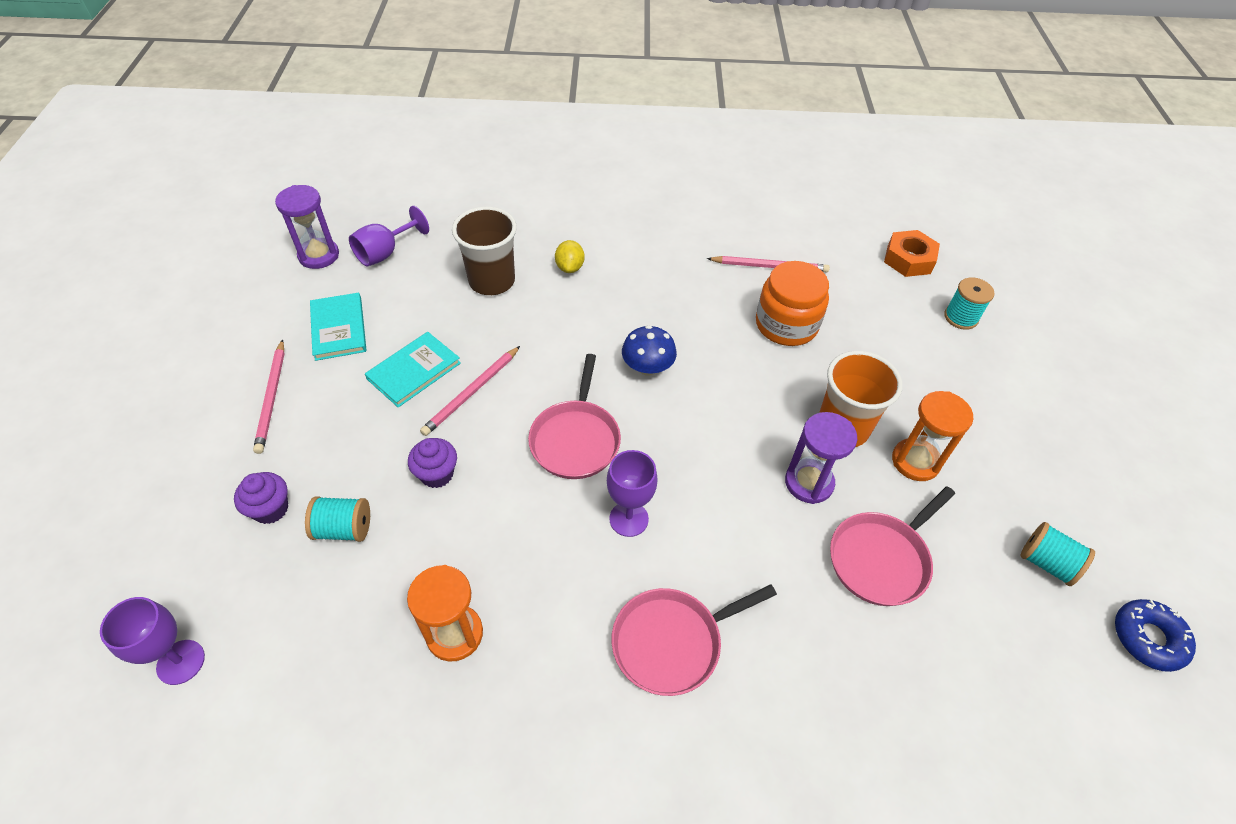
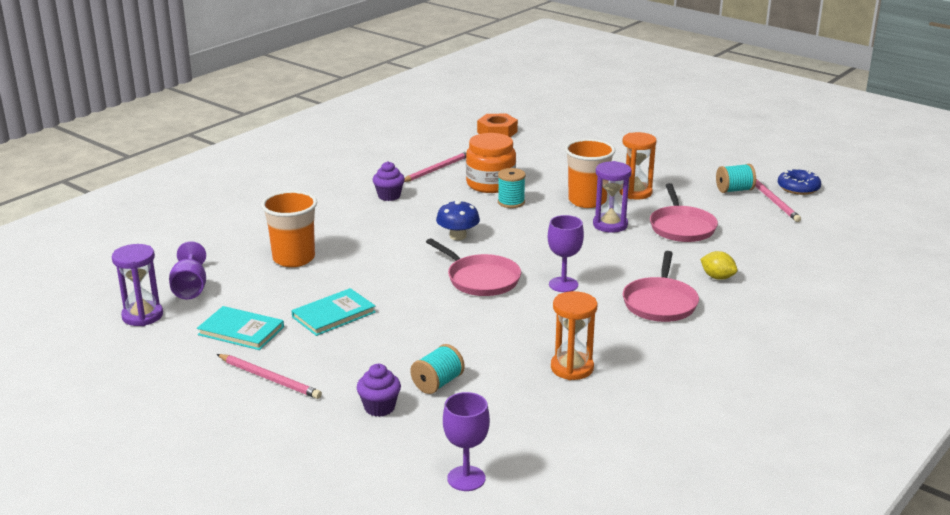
camera: 50 degrees left, 25 degrees down
(414, 371) = (333, 315): turquoise book -> turquoise book turned 60 degrees clockwise
(437, 474) = (440, 335): purple cupcake -> purple cupcake (389, 196)
(471, 392) = (387, 300): pink pencil -> pink pencil (773, 201)
(492, 281) = (293, 258): brown cup -> orange cup
(570, 267) = (328, 228): yellow lemon -> yellow lemon (717, 277)
(961, 317) = (560, 139): turquoise spool -> turquoise spool (511, 202)

